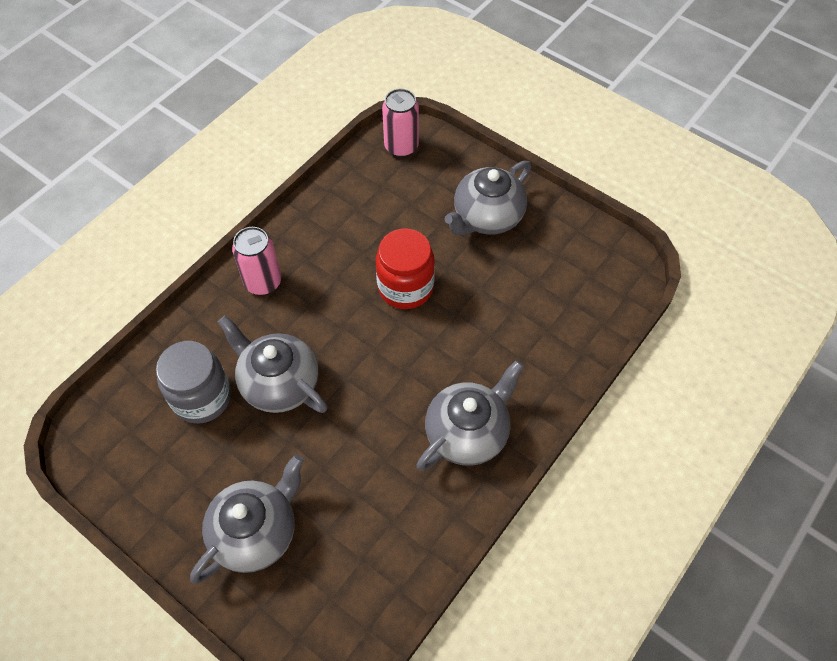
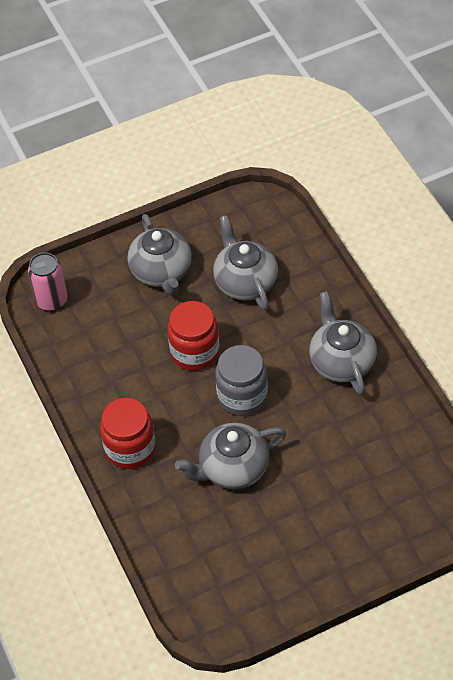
camera: 60 degrees left, 5 degrees down
(202, 397) = (216, 526): grey jar -> grey jar (242, 396)
(256, 532) = (349, 524): grey teapot -> grey teapot (245, 282)
(263, 282) = (130, 448): pink can -> red jar

